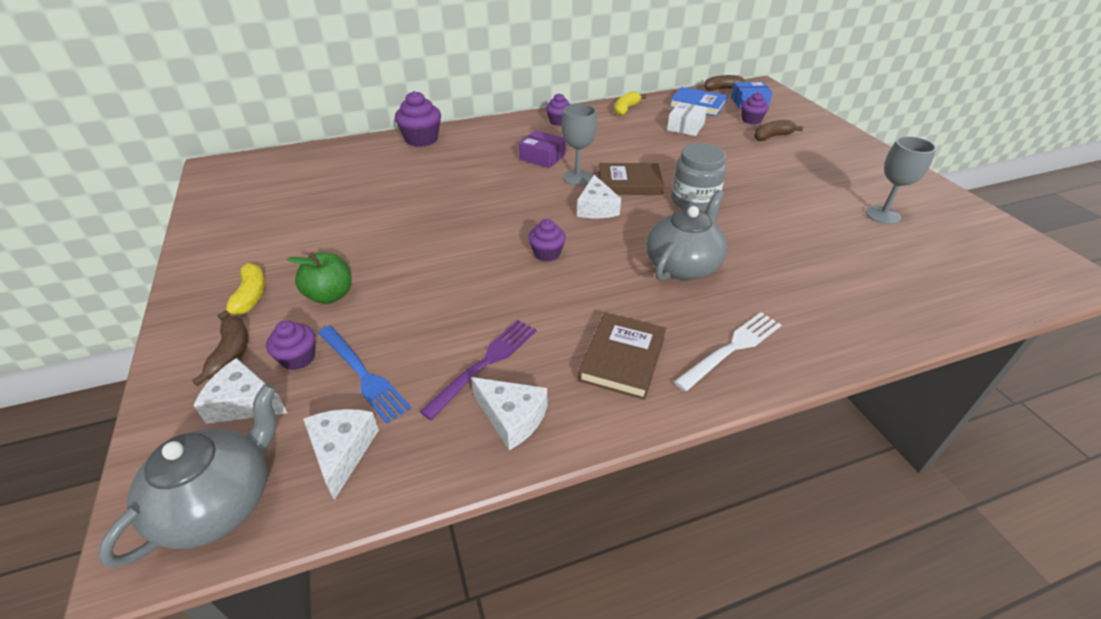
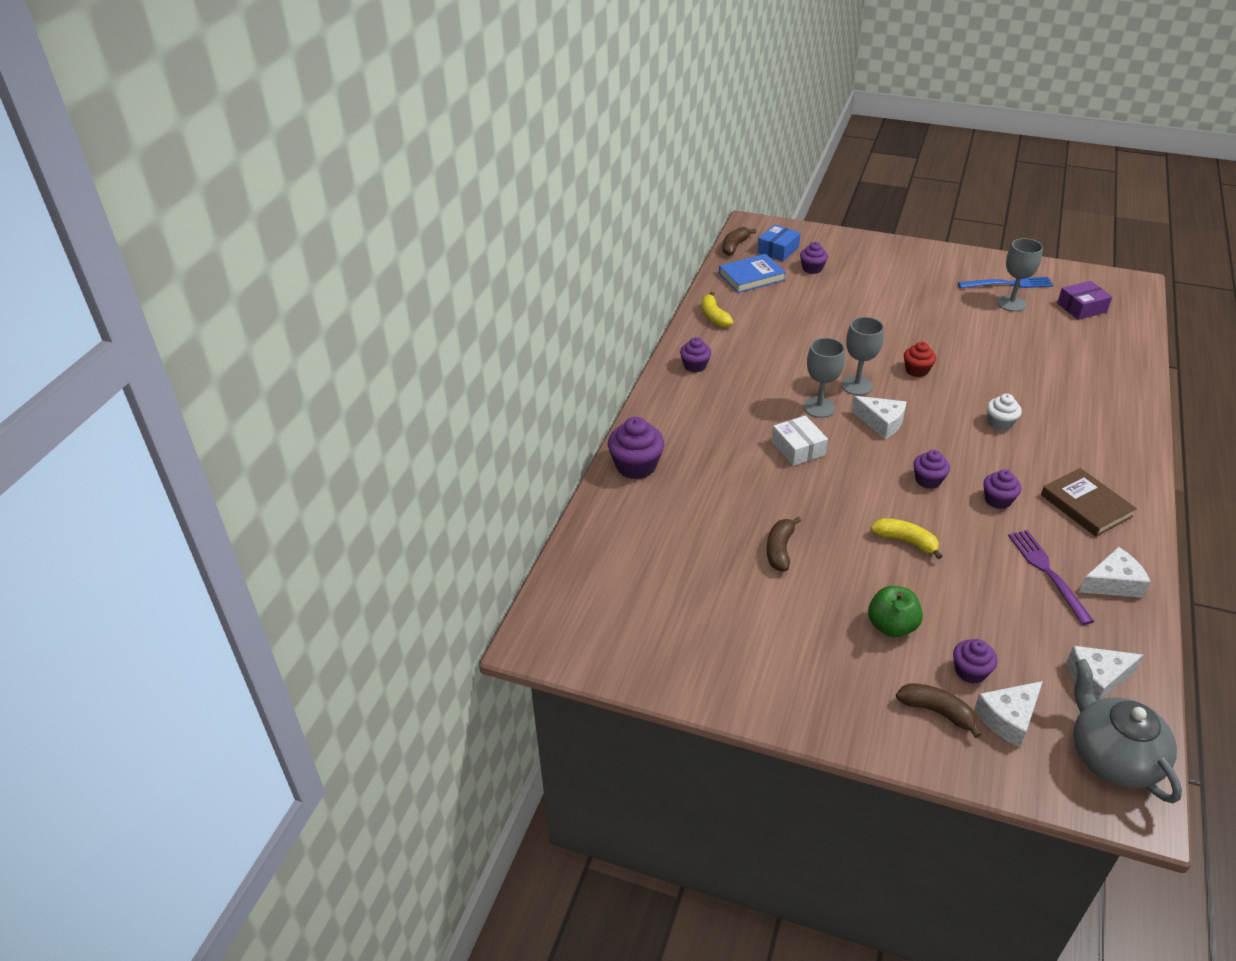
camera: 50 degrees left, 0 degrees up
(250, 296) = (853, 678): yellow banana -> yellow banana (905, 541)
(342, 451) = (1097, 678): white cheese -> white cheese turned 45 degrees counterclockwise
(363, 374) = (1017, 640): blue fork -> blue fork (1009, 284)
(542, 157) = (759, 409): purple box -> purple box (1081, 308)
(564, 299) = (998, 500): none -> purple cupcake
(629, 183) = (857, 386): brown book -> grey goblet
(683, 265) = (1000, 423): grey teapot -> white cupcake
(685, 127) = (787, 306): white box -> white box (798, 448)
(694, 201) = (917, 370): grey jar -> red cupcake
(732, 348) = (1108, 454): white fork -> none
(772, 136) = (852, 276): brown banana -> brown banana (780, 550)

